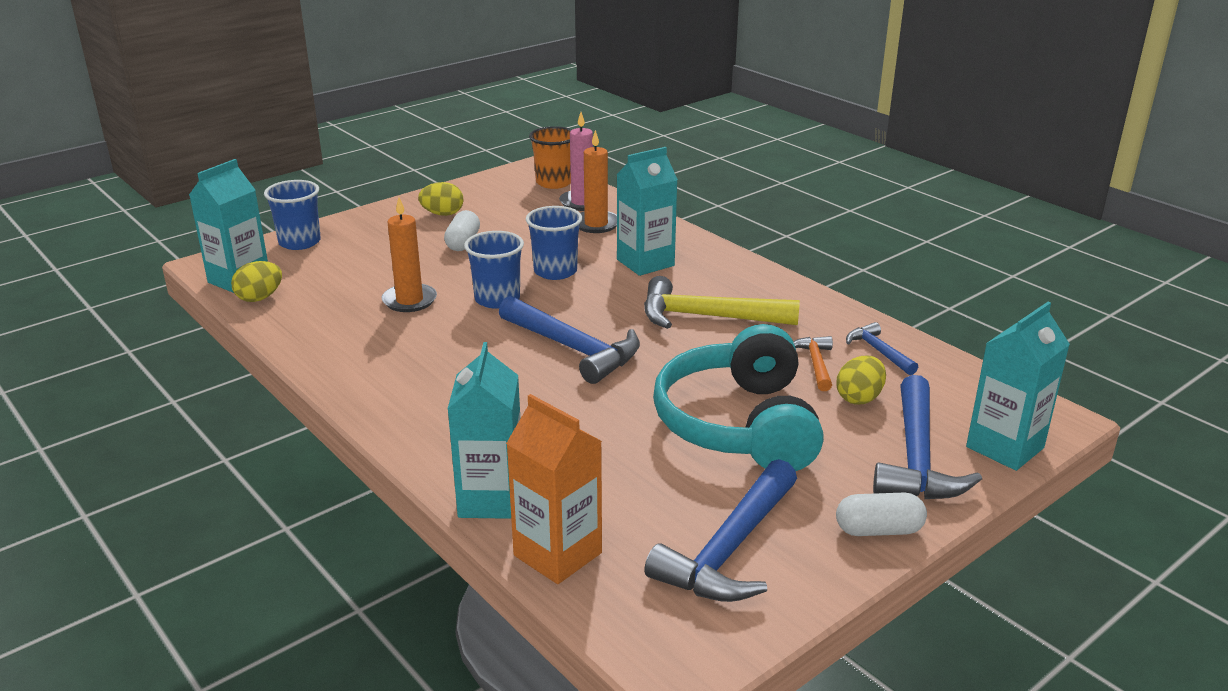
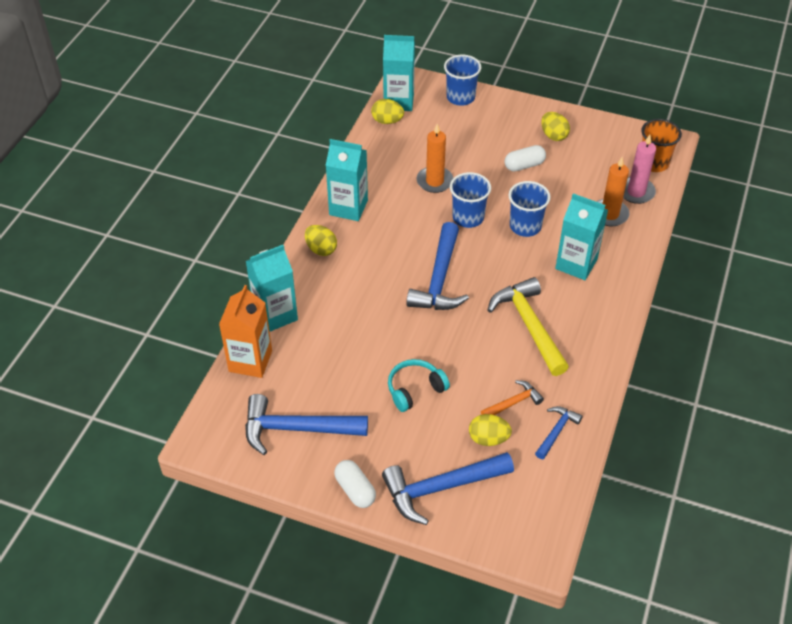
camera: 60 degrees right, 20 degrees up
(414, 419) = (321, 249): none -> yellow egg
(739, 424) = (415, 389): turquoise headphones -> turquoise headphones, size x0.49
(1005, 447) = (485, 532): turquoise carton -> turquoise carton (348, 207)

